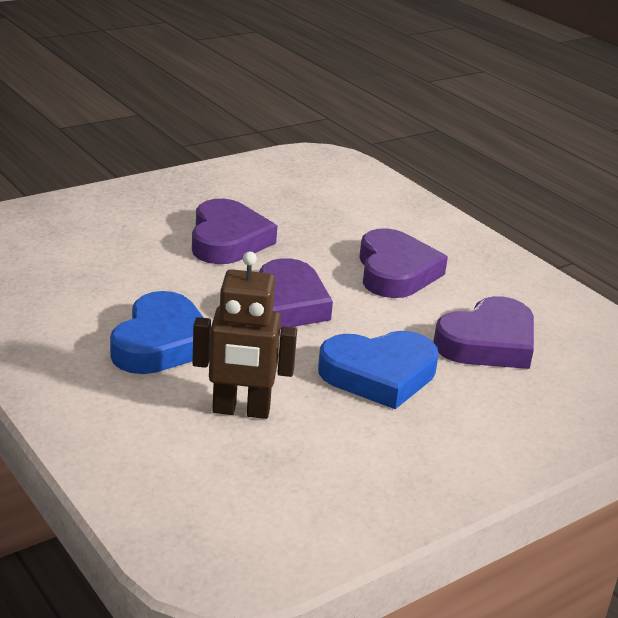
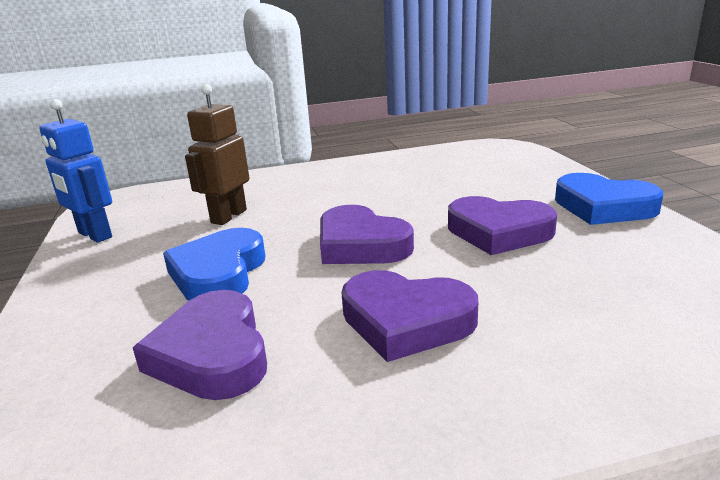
camera: 115 degrees right, 5 degrees down
(161, 343) = (330, 198): blue heart -> blue heart (603, 207)
(341, 515) = (94, 235): none -> blue robot

